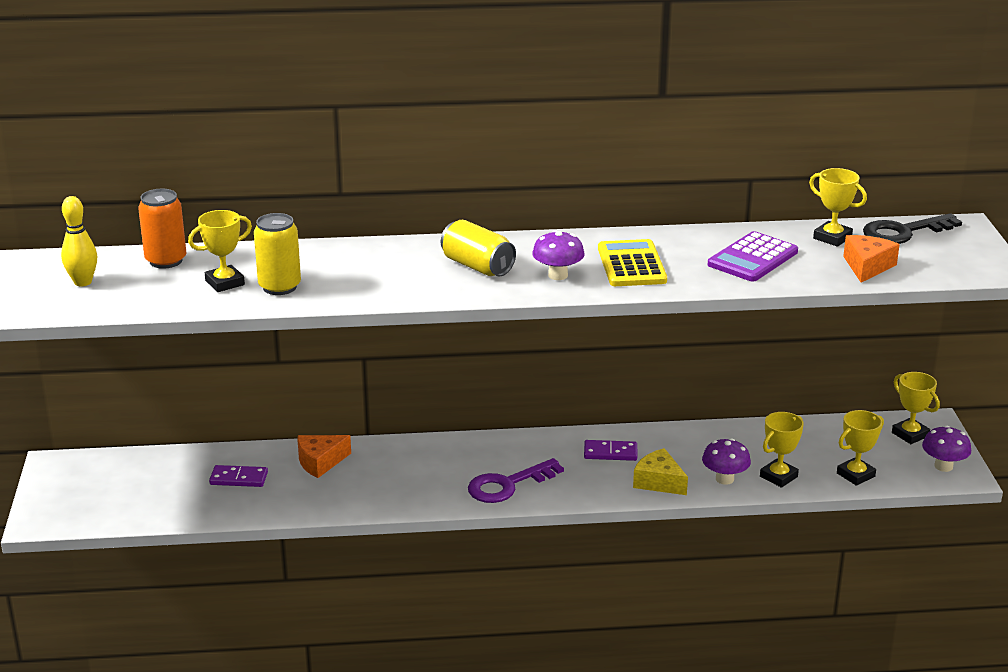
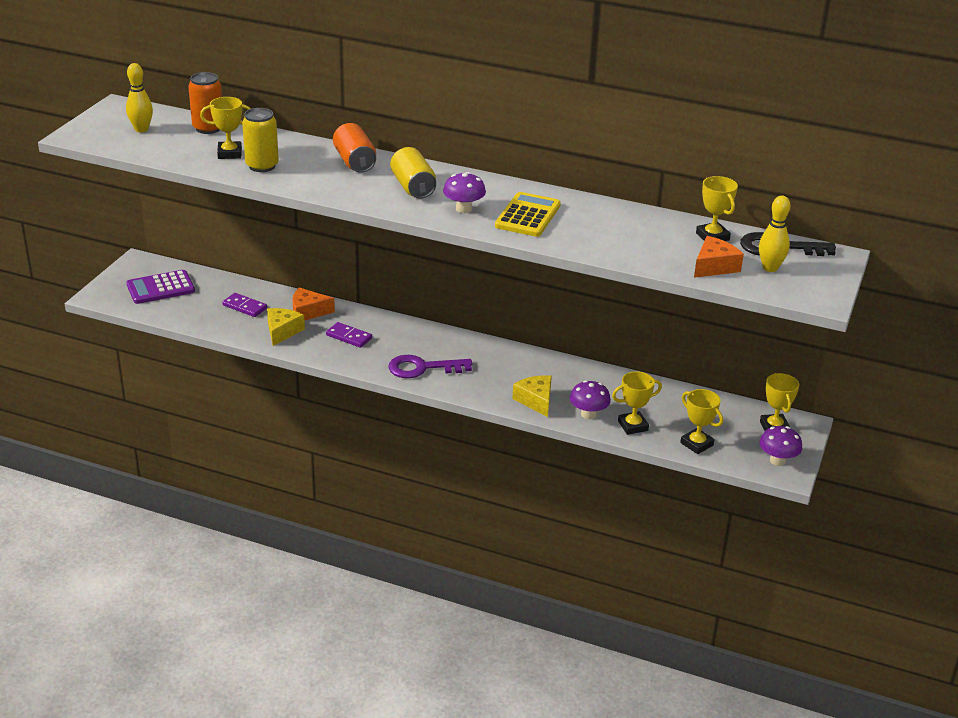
camera: 25 degrees right, 5 degrees up
(310, 493) = (282, 331): none -> yellow cheese
(382, 256) = (355, 162): none -> orange can
(610, 453) = (519, 368): purple domino -> purple domino (349, 337)
(752, 258) = (628, 236): purple calculator -> purple calculator (160, 288)
(855, 475) = (696, 444): yellow trophy -> yellow trophy turned 60 degrees clockwise
(918, 254) = (770, 268): none -> yellow bowling pin

